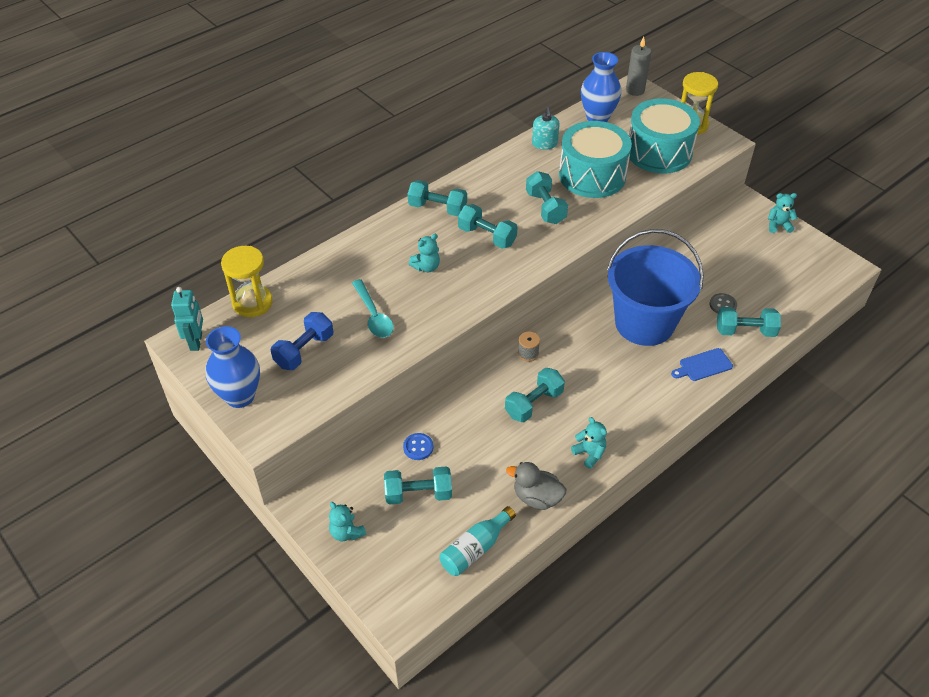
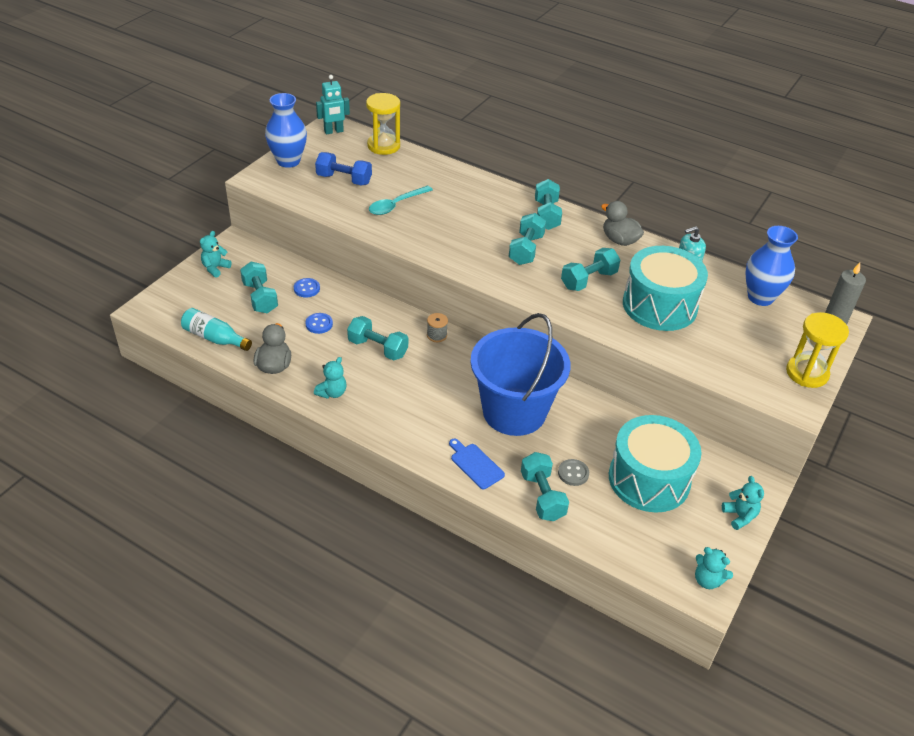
camera: 70 degrees right, 5 degrees down
(426, 267) = (467, 222): turquoise teddy bear -> turquoise teddy bear (707, 580)
(481, 446) = (319, 324): none -> blue button
(494, 172) = (619, 240): none -> grey duck
(659, 152) = (735, 351): turquoise drum -> turquoise drum (649, 479)

